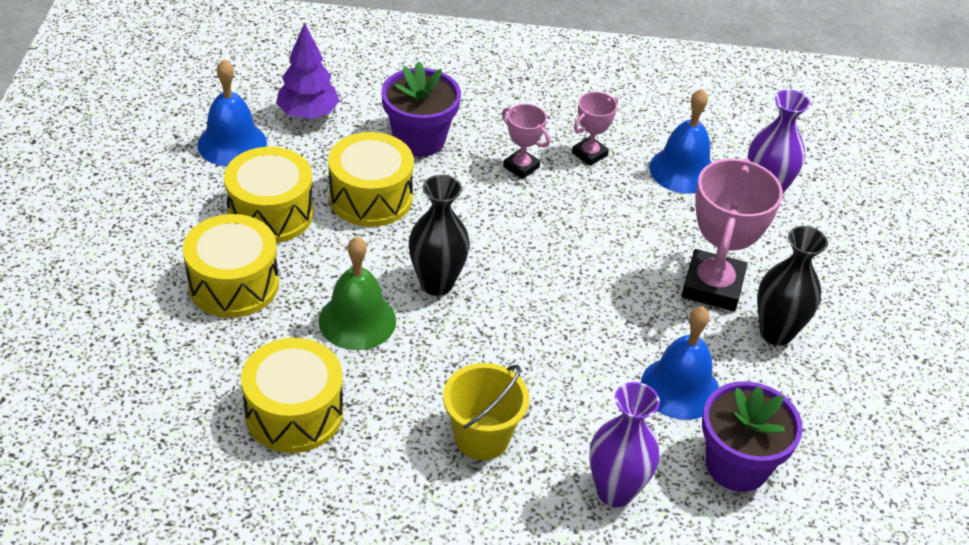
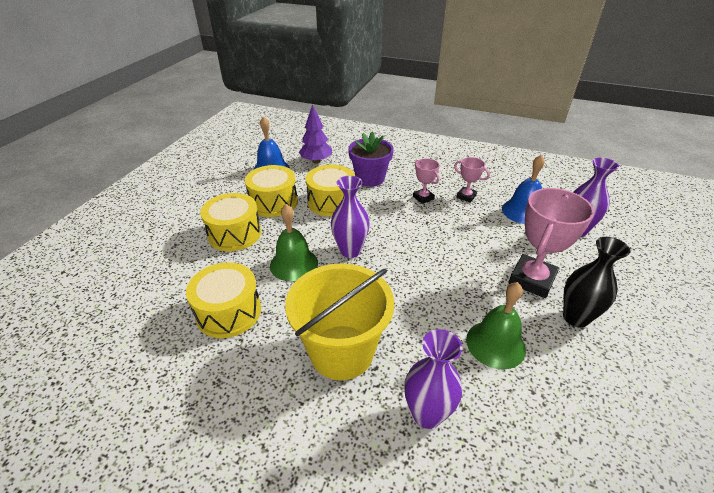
camera: 20 degrees right, 5 degrees down
(436, 283) = (350, 251): black vase -> purple vase
(481, 437) = (341, 352): yellow bucket -> yellow bucket, size x1.63
(589, 154) = (466, 196): pink trophy -> pink trophy turned 60 degrees clockwise
(680, 388) = (495, 344): blue bell -> green bell
(737, 465) = (531, 414): purple flower pot -> none

